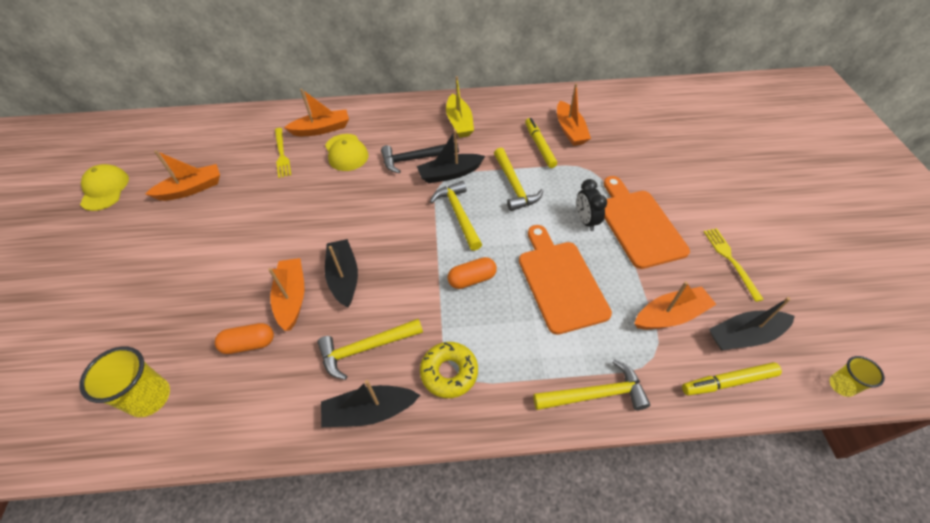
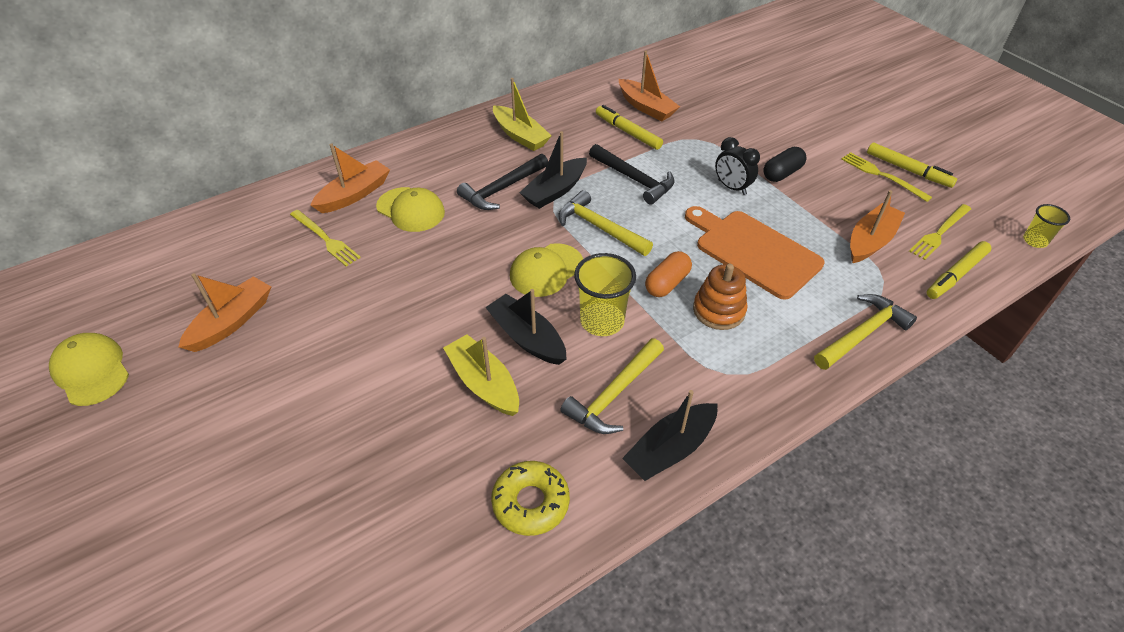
camera: 30 degrees left, 5 degrees down
(150, 397) = (400, 564): yellow cup -> yellow cup (602, 321)
(249, 344) = (475, 451): orange capsule -> none
(292, 298) = (484, 383): orange boat -> yellow boat
(396, 232) = (546, 270): none -> yellow cap
(449, 372) = (718, 377): yellow donut -> yellow donut (531, 502)
(493, 318) = (719, 310): none -> orange stacking toy
(514, 185) = (634, 179): yellow hammer -> black hammer
(638, 225) = (782, 173): orange cutting board -> black capsule
(744, 336) = (939, 233): black boat -> yellow fork
(761, 265) = (908, 170): none -> yellow marker

